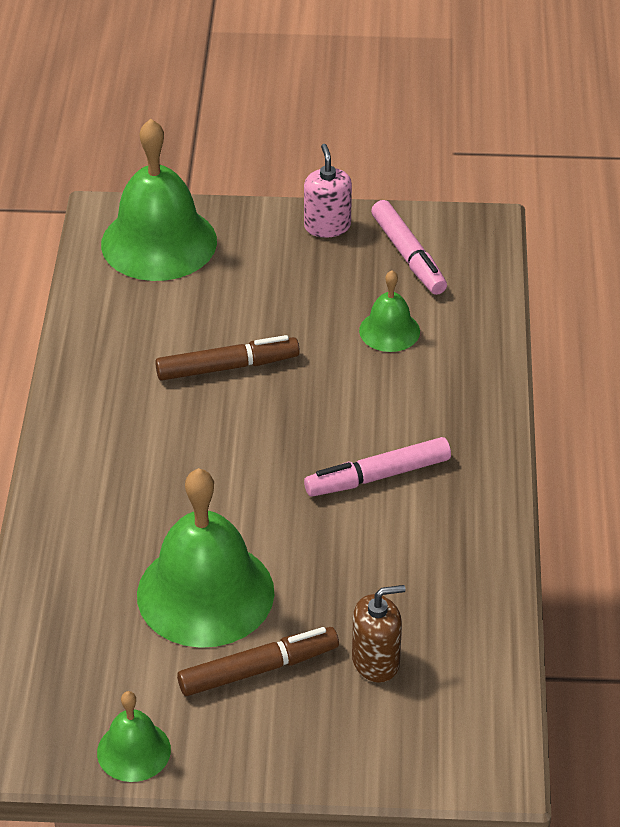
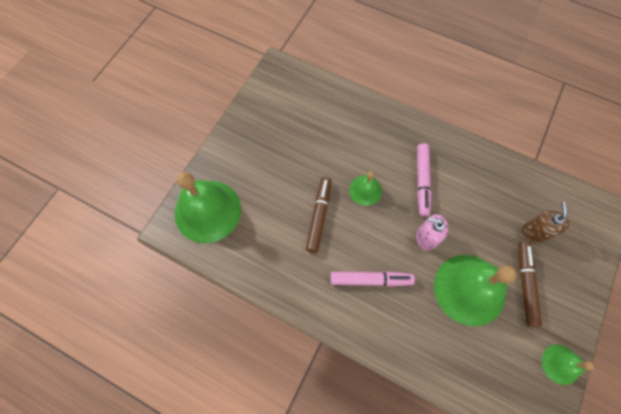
camera: 65 degrees left, 25 degrees up
(327, 226) = (241, 129): pink soap dispenser -> pink soap dispenser (426, 237)
(389, 331) = (328, 135): green bell -> green bell (365, 190)
(408, 256) = (281, 105): pink marker -> pink marker (370, 280)

